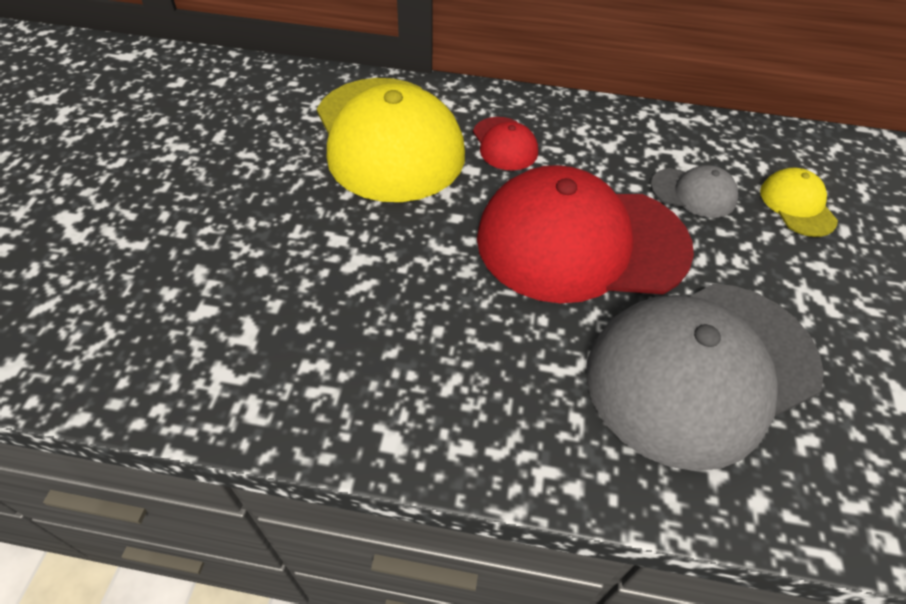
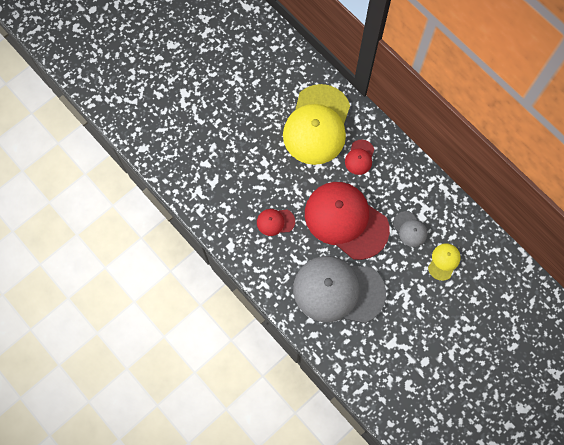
camera: 40 degrees right, 20 degrees up
(451, 326) = (275, 222): none -> red cap

